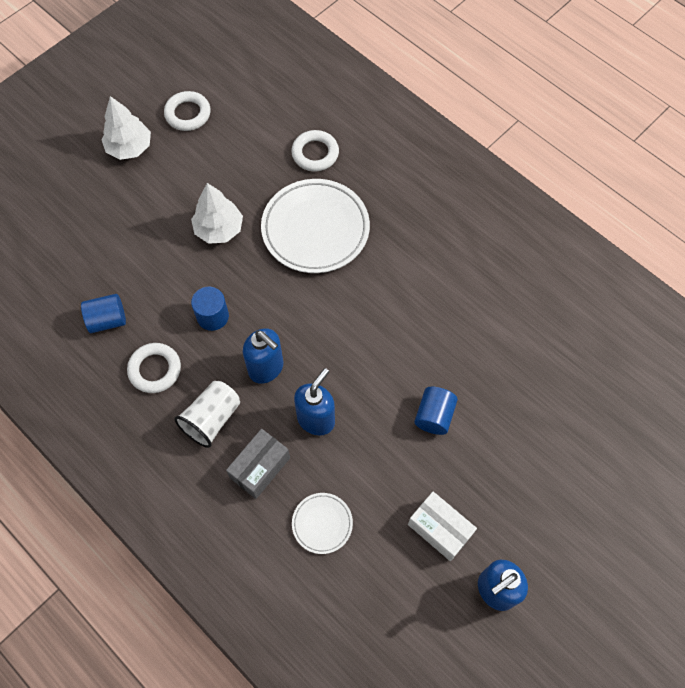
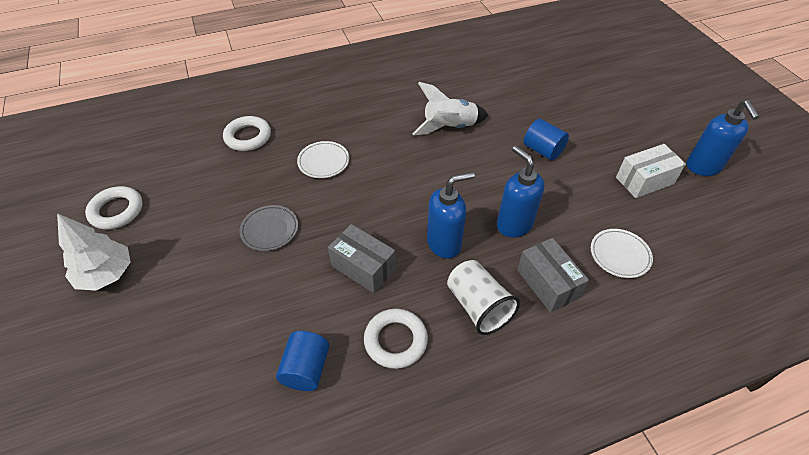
camera: 65 degrees left, 15 degrees down
(212, 316) = (363, 267): blue cylinder -> grey box
(219, 229) = (270, 230): white tree -> grey plate
(315, 229) = (323, 162): white plate -> white plate, size x0.49
(421, 316) = (449, 127): none -> white rocket

